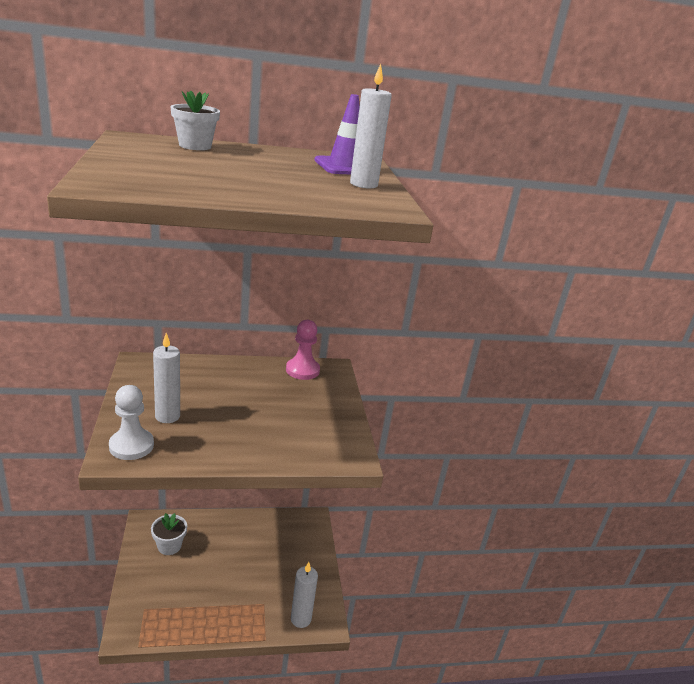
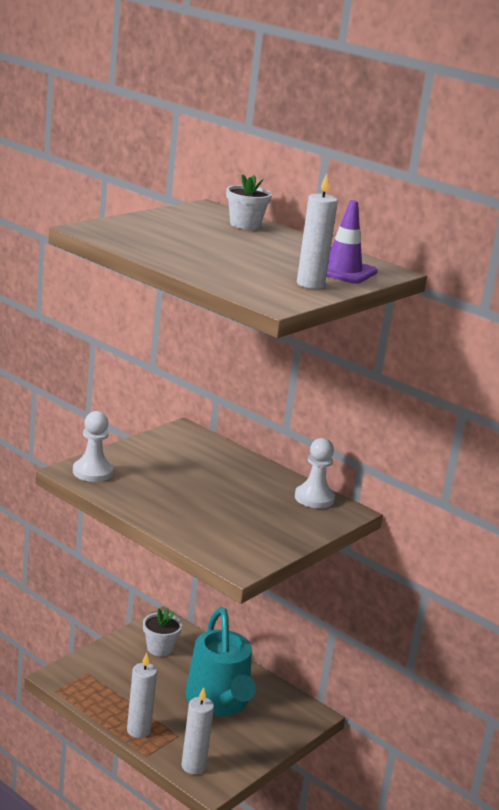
camera: 50 degrees right, 5 degrees down
(167, 416) = (145, 470): white candle -> white candle (138, 730)
(255, 556) = (219, 701): none -> turquoise watering can
(302, 370) = (314, 498): pink pawn -> white pawn

